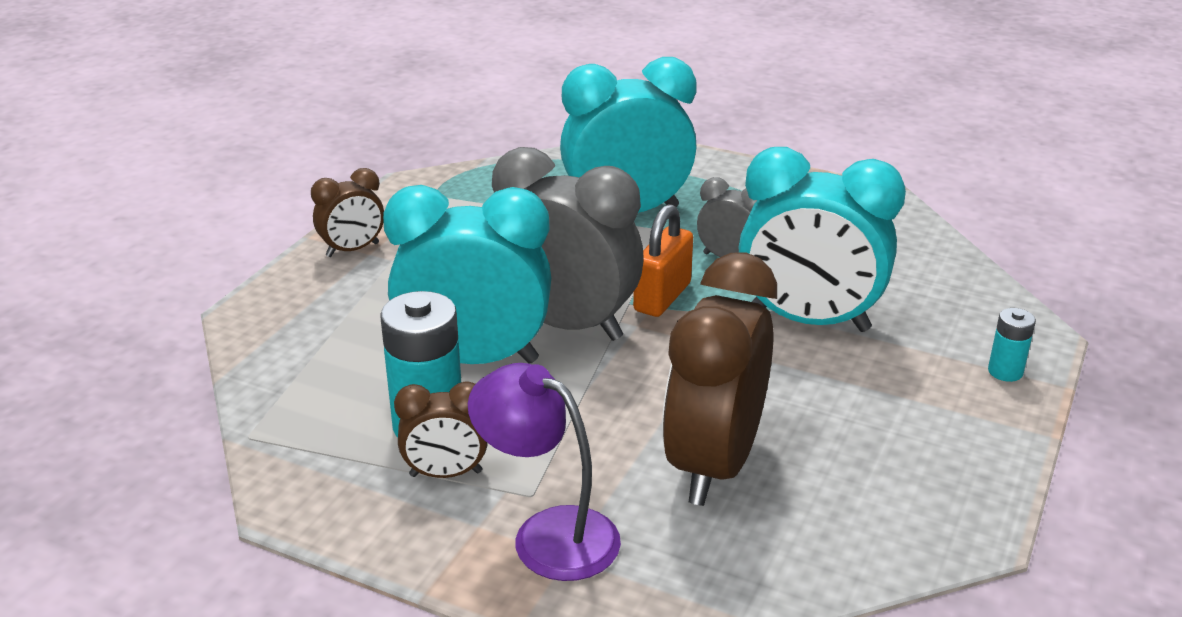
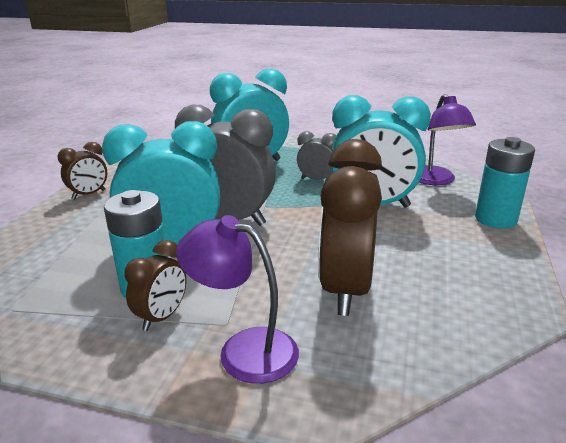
camera: 10 degrees left, 5 degrees down
(446, 474) = (162, 317): brown clock -> brown clock turned 45 degrees counterclockwise
(662, 297) = (283, 201): orange padlock -> none
(938, 282) = (435, 180): none -> purple lamp
(1005, 372) = (495, 219): turquoise battery -> turquoise battery, size x1.97

